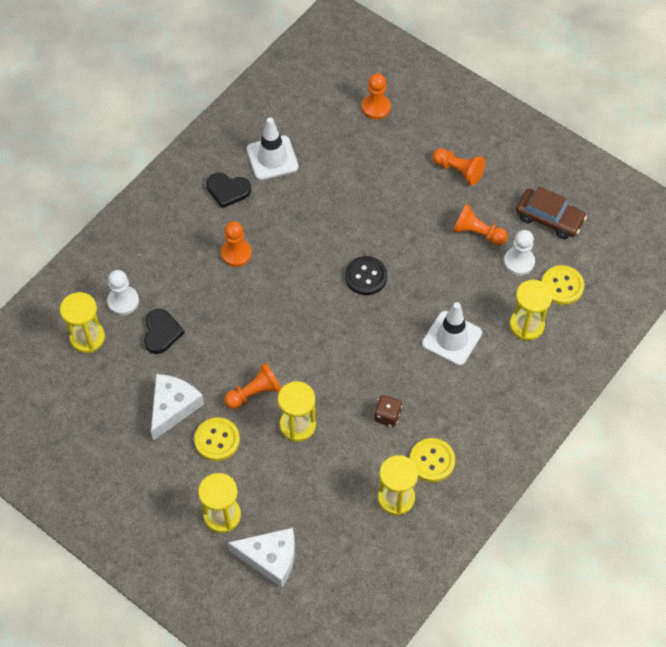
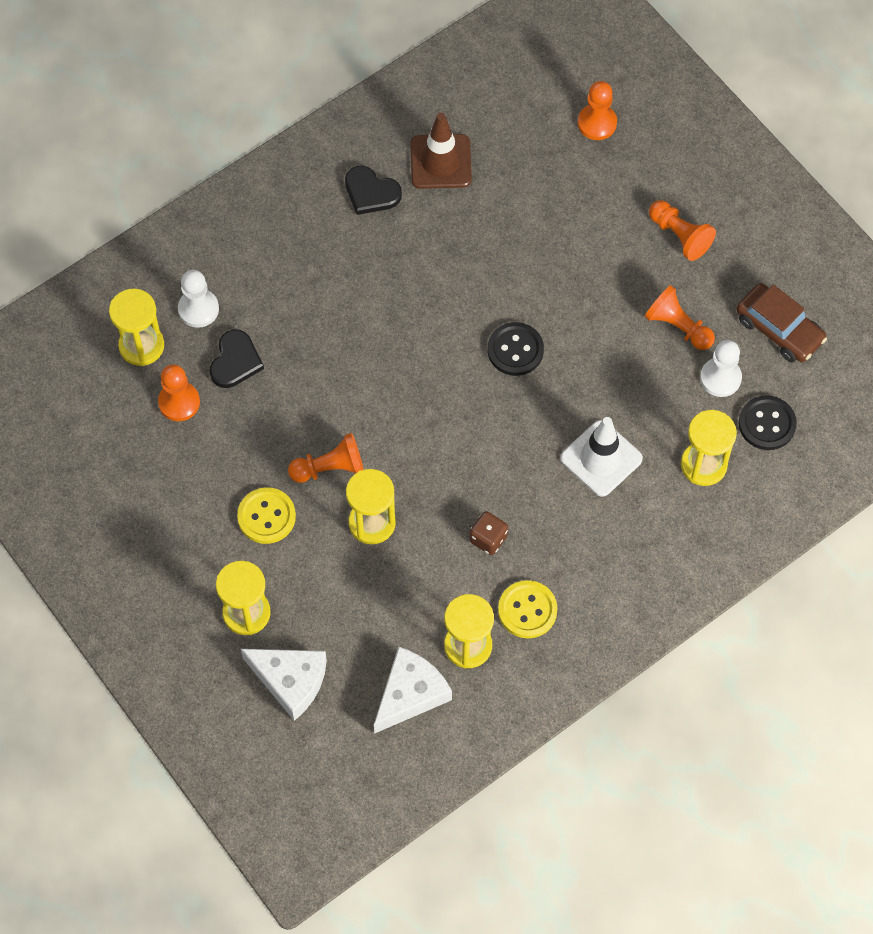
camera: 15 degrees right, 5 degrees up
(173, 407) = (223, 461): white cheese -> white cheese (410, 694)
(236, 253) = (358, 280): orange pawn -> orange pawn (179, 402)
(272, 158) = (440, 162): white traffic cone -> brown traffic cone
(562, 286) = (767, 424): yellow button -> black button

